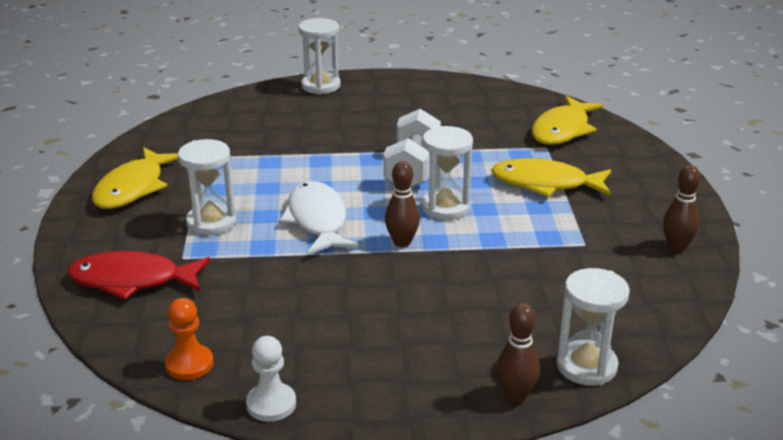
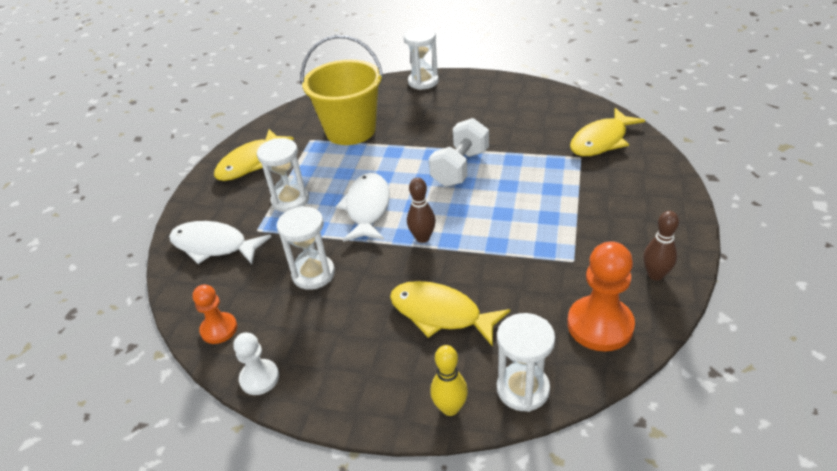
camera: 20 degrees right, 10 degrees up
(132, 280) = (214, 246): red fish -> white fish
(252, 143) = (350, 130): none -> yellow bucket
(445, 207) = (471, 208): white hourglass -> white hourglass (313, 274)
(515, 395) = (450, 408): brown bowling pin -> yellow bowling pin
(545, 184) = (564, 194): yellow fish -> yellow fish (441, 314)
(640, 298) = (600, 325): none -> orange pawn

